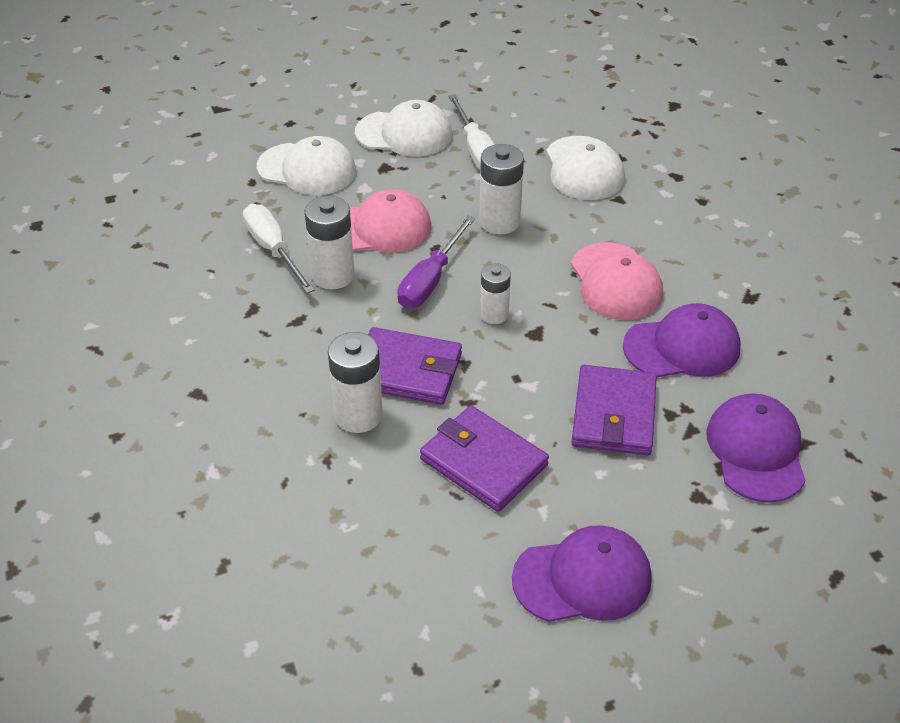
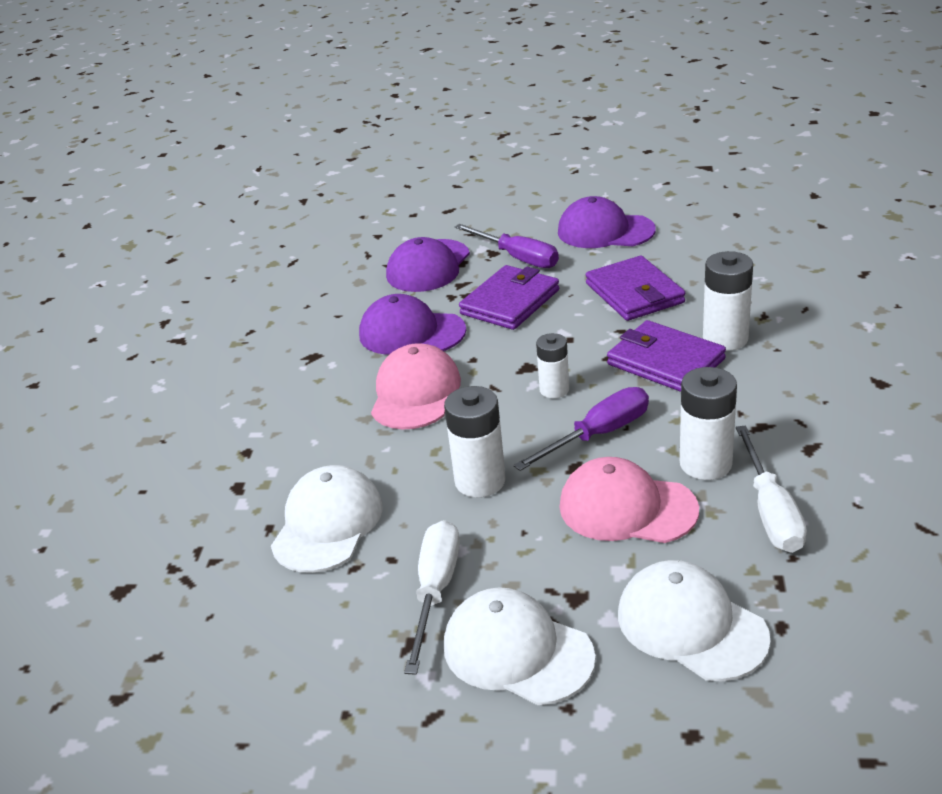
camera: 150 degrees left, 10 degrees down
(660, 493) = (517, 258): none -> purple screwdriver

